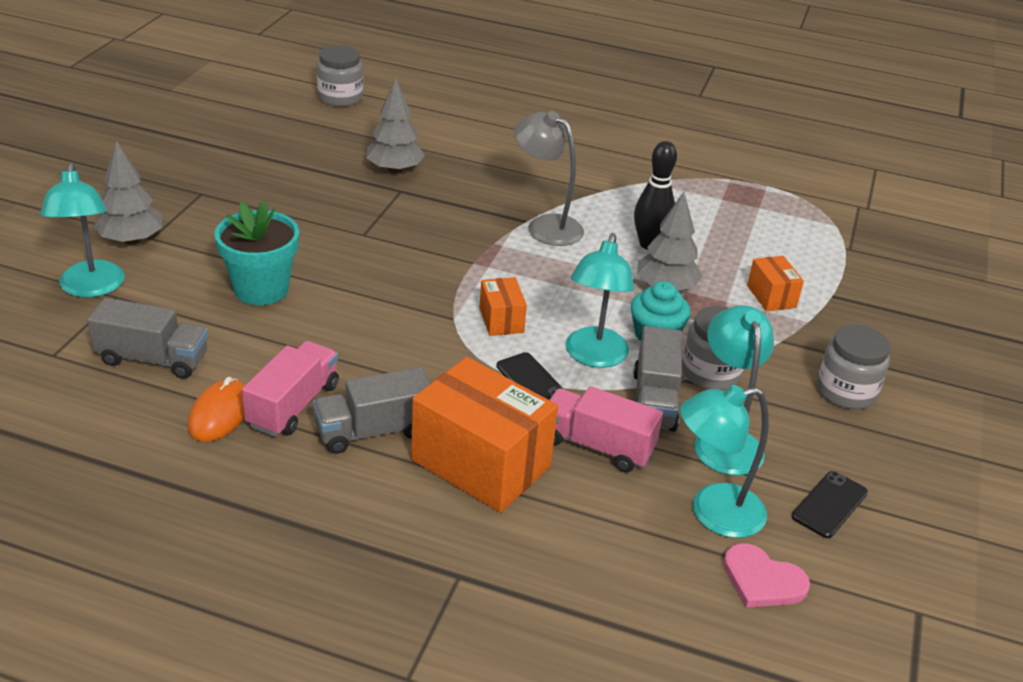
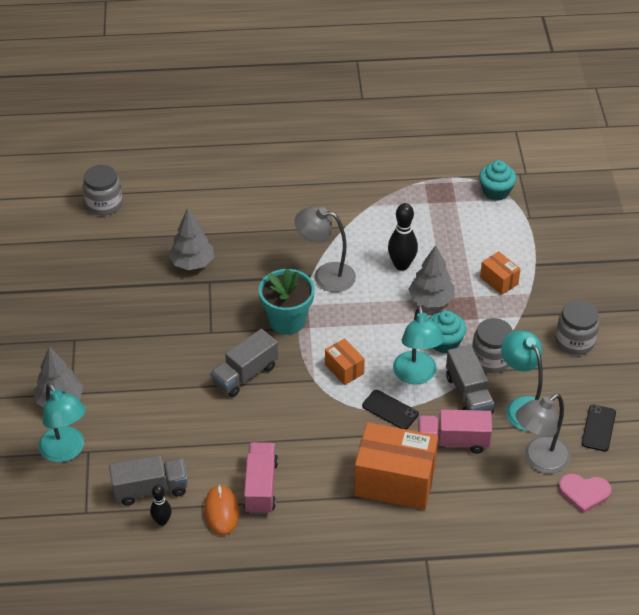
camera: 20 degrees left, 10 degrees up
(135, 397) = (162, 521): none -> black bowling pin
(261, 289) = (177, 407): turquoise flower pot -> turquoise flower pot (287, 320)
(373, 431) = (320, 485): grey truck -> grey truck (245, 375)
(713, 513) = (539, 460): turquoise lamp -> grey lamp
(818, 213) = (496, 191): none -> turquoise cupcake

